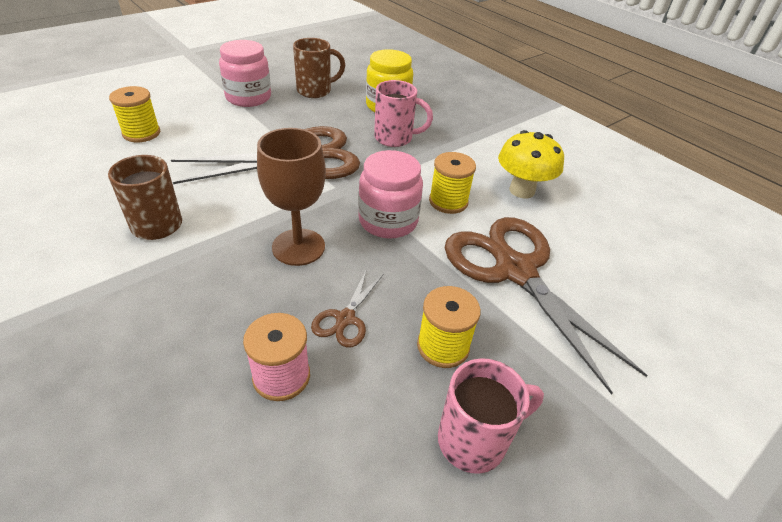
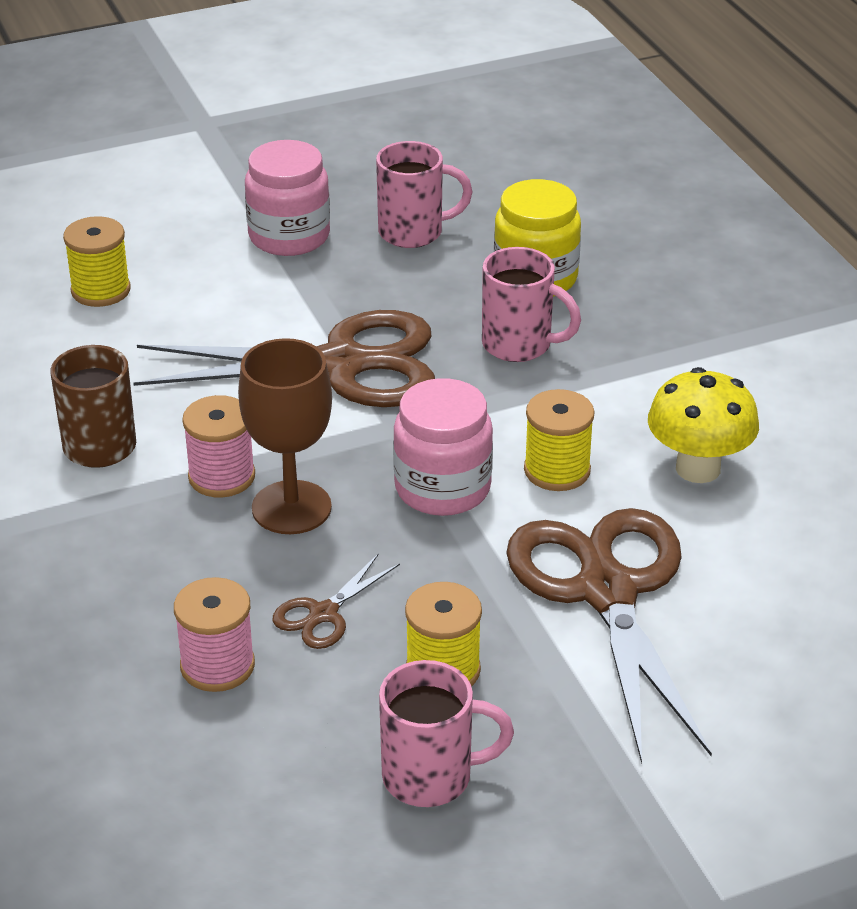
camera: 20 degrees right, 5 degrees down
(246, 233) = (221, 477): none -> pink spool
(315, 91) = (413, 232): brown mug -> pink mug

